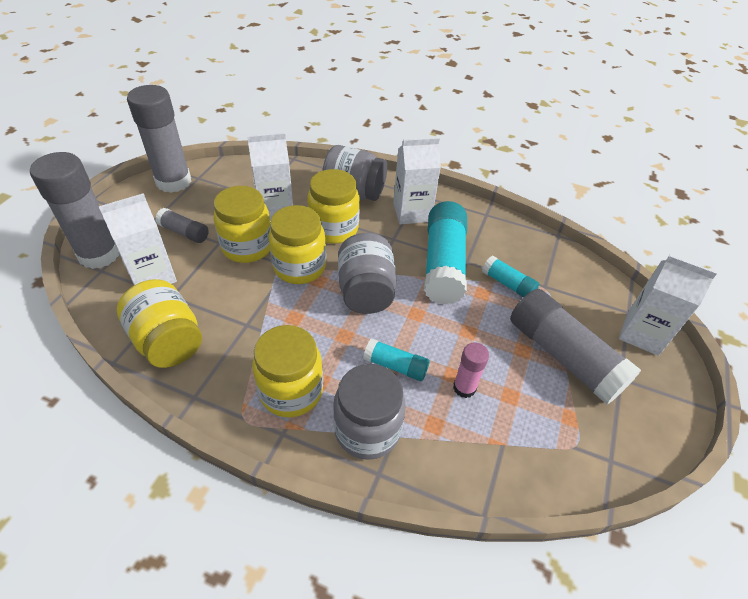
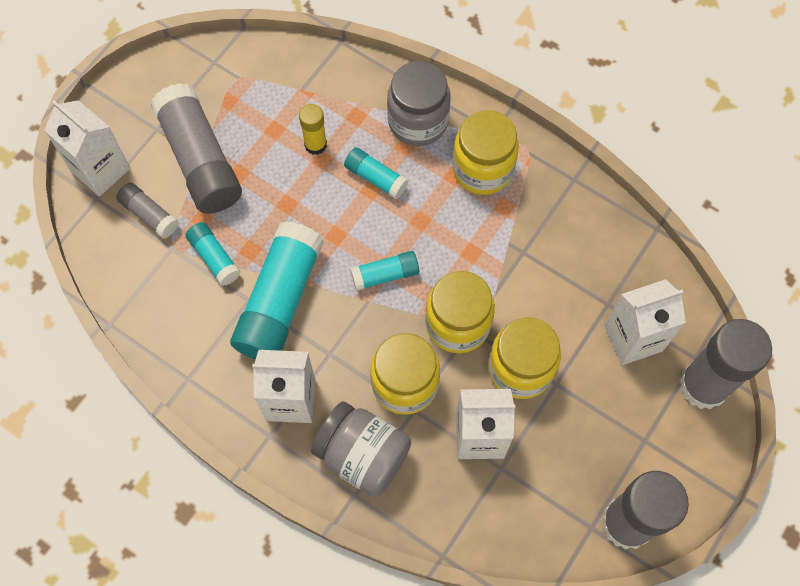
camera: 165 degrees left, 20 degrees up
(168, 341) = (605, 245): yellow jar -> none
(184, 232) = (602, 409): grey glue stick -> grey glue stick (149, 215)
(366, 291) = (385, 275): grey jar -> turquoise glue stick
(464, 388) = (315, 144): pink glue stick -> yellow glue stick

